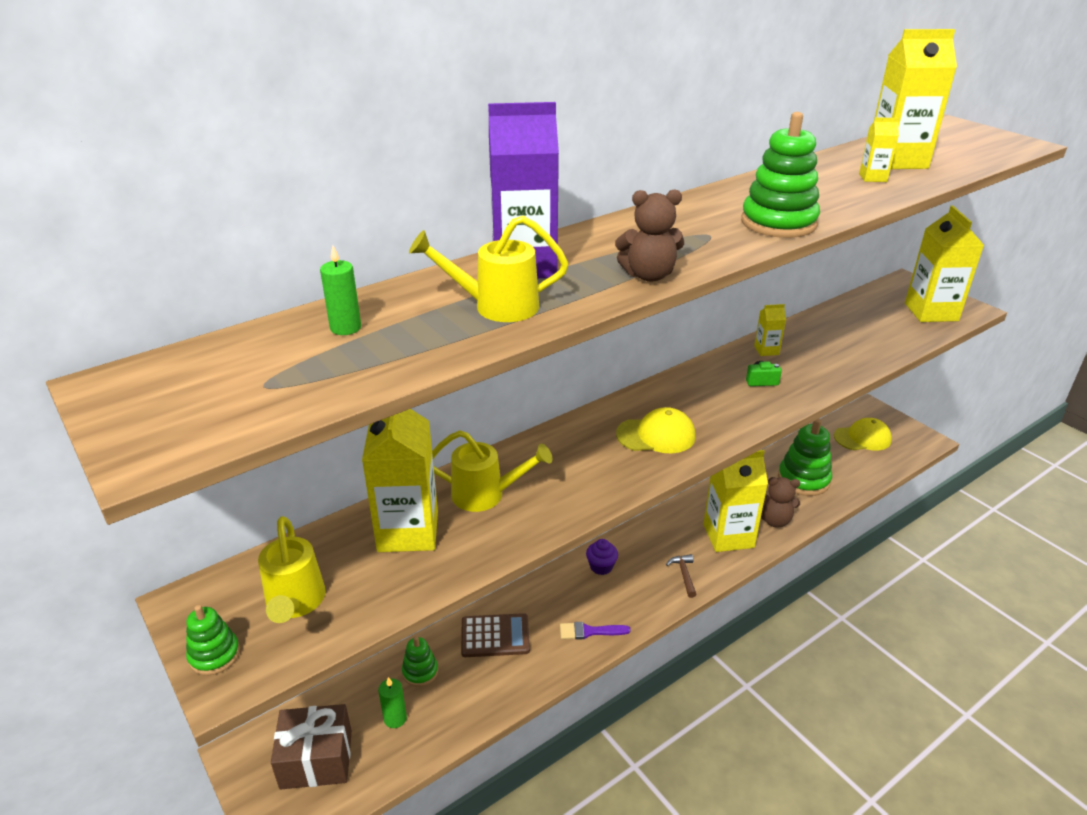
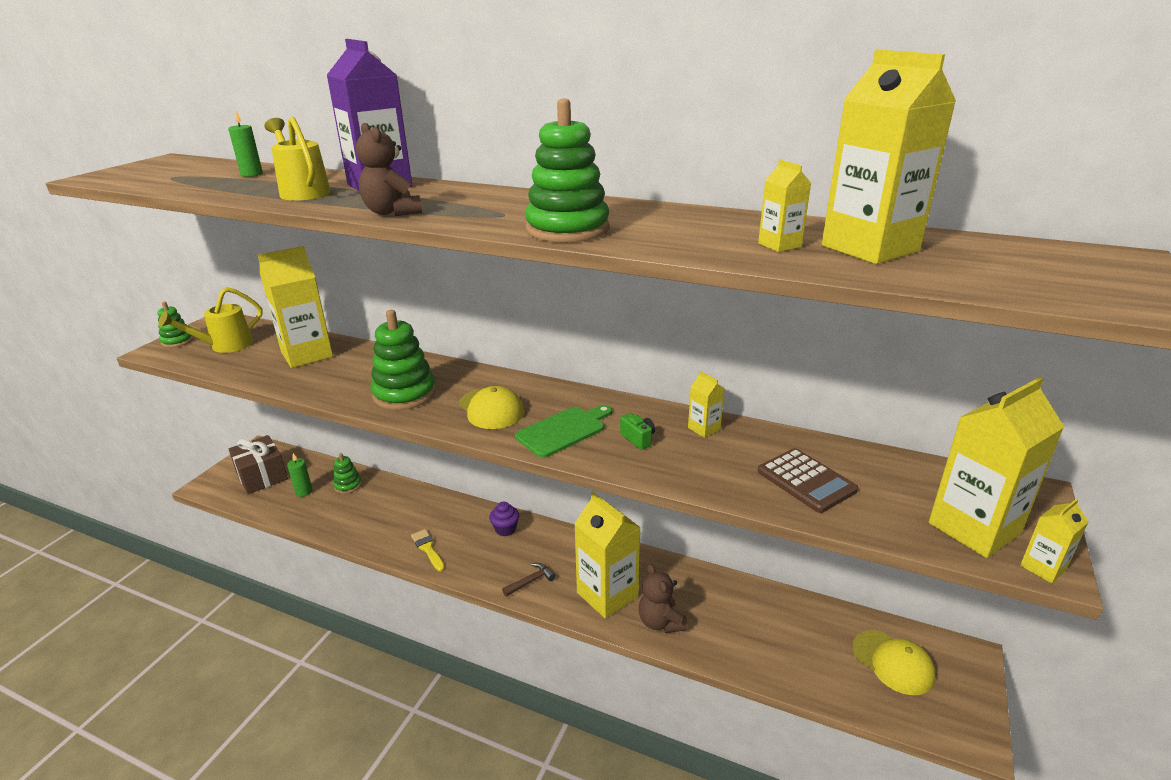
camera: 60 degrees right, 5 degrees down
(486, 495) = (361, 366): yellow watering can -> none
(495, 636) = (397, 504): brown calculator -> brown calculator (806, 481)
(589, 631) = (428, 548): purple brush -> yellow brush
(723, 409) = (563, 430): none -> green cutting board
(803, 479) = (752, 627): green stacking toy -> green stacking toy (404, 394)
(972, 310) = (1043, 568): none -> yellow carton

